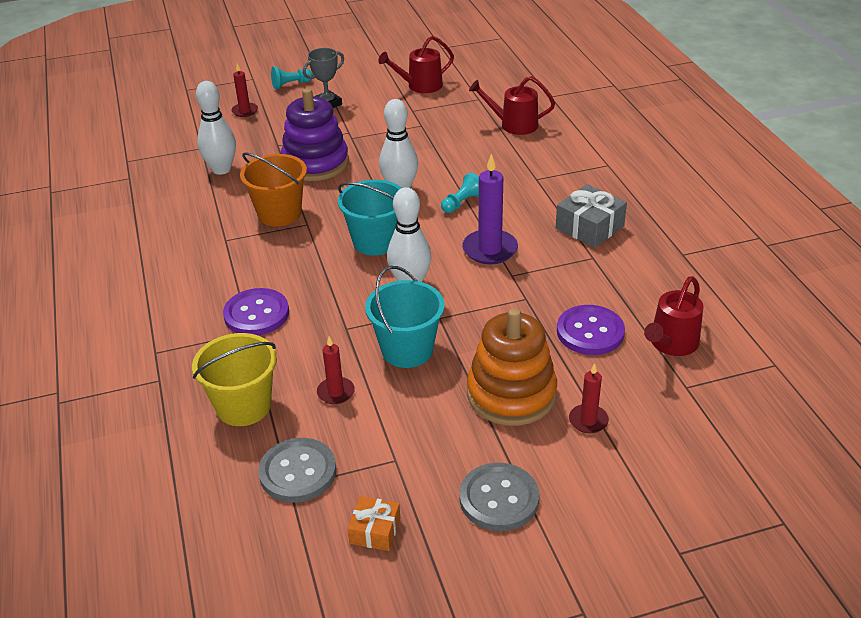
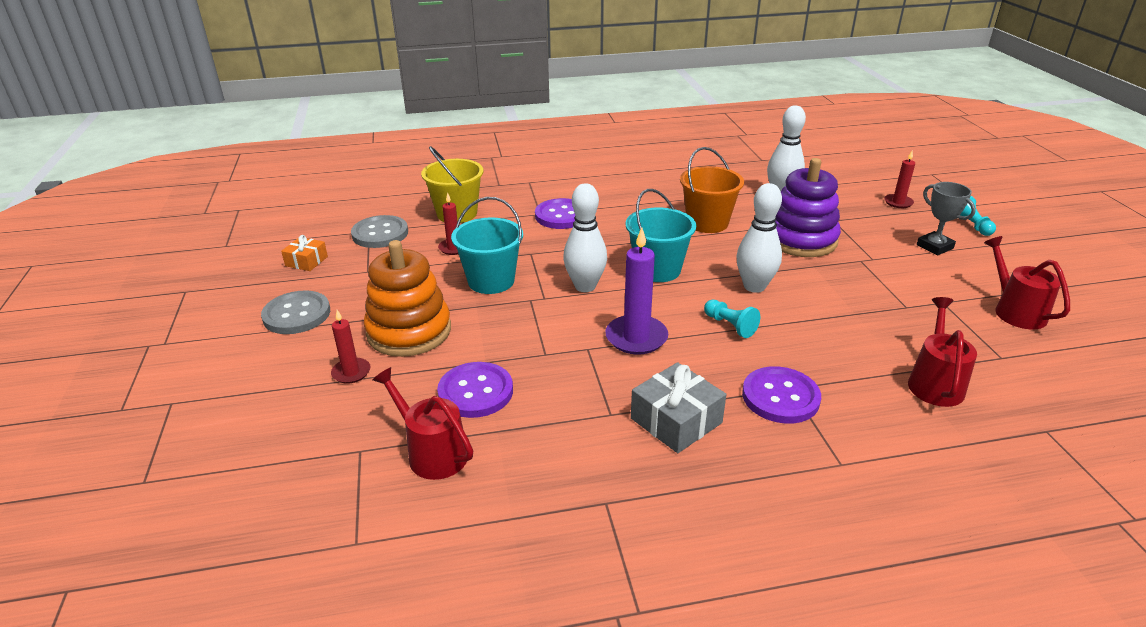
camera: 95 degrees right, 5 degrees down
(548, 183) = (780, 397): none -> purple button

